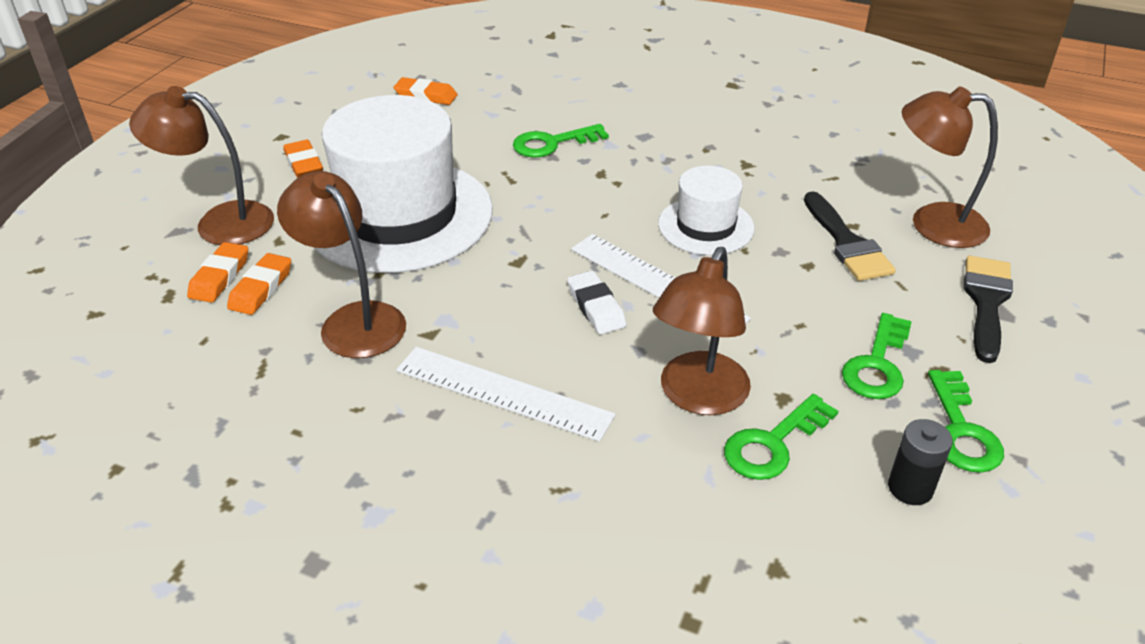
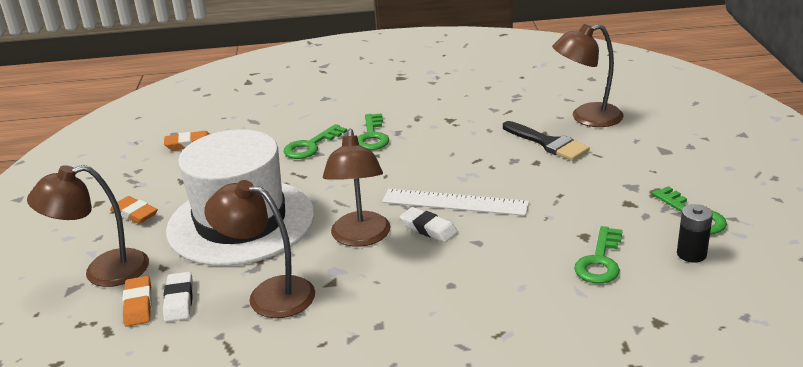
camera: 25 degrees left, 10 degrees down
(261, 288) = (179, 300): orange eraser -> white eraser
(503, 392) = (413, 297): white ruler -> none
(698, 397) = (535, 254): brown lamp -> brown lamp (360, 238)
(706, 226) = (456, 161): white hat -> none
(877, 364) = (620, 200): green key -> green key (372, 136)
(986, 302) = (650, 148): black brush -> none

